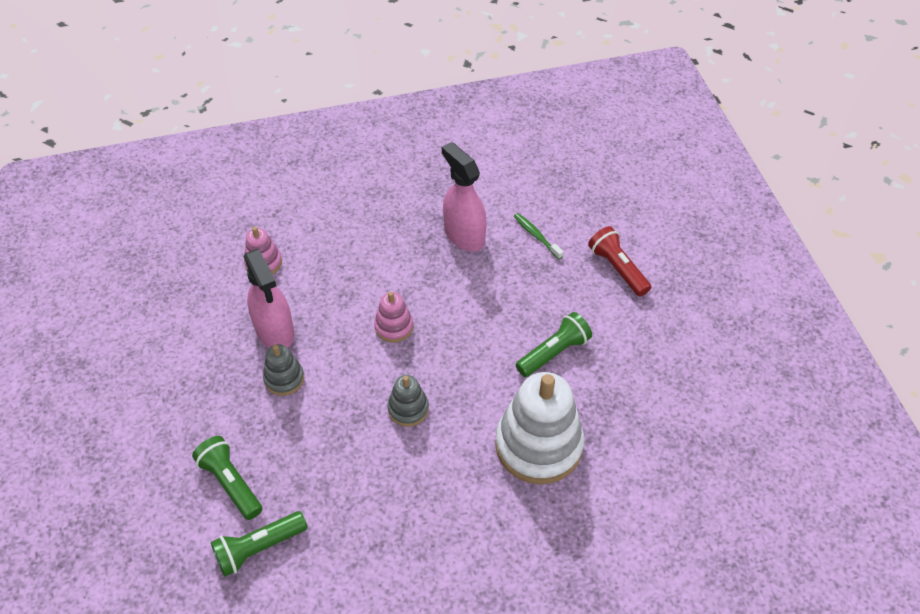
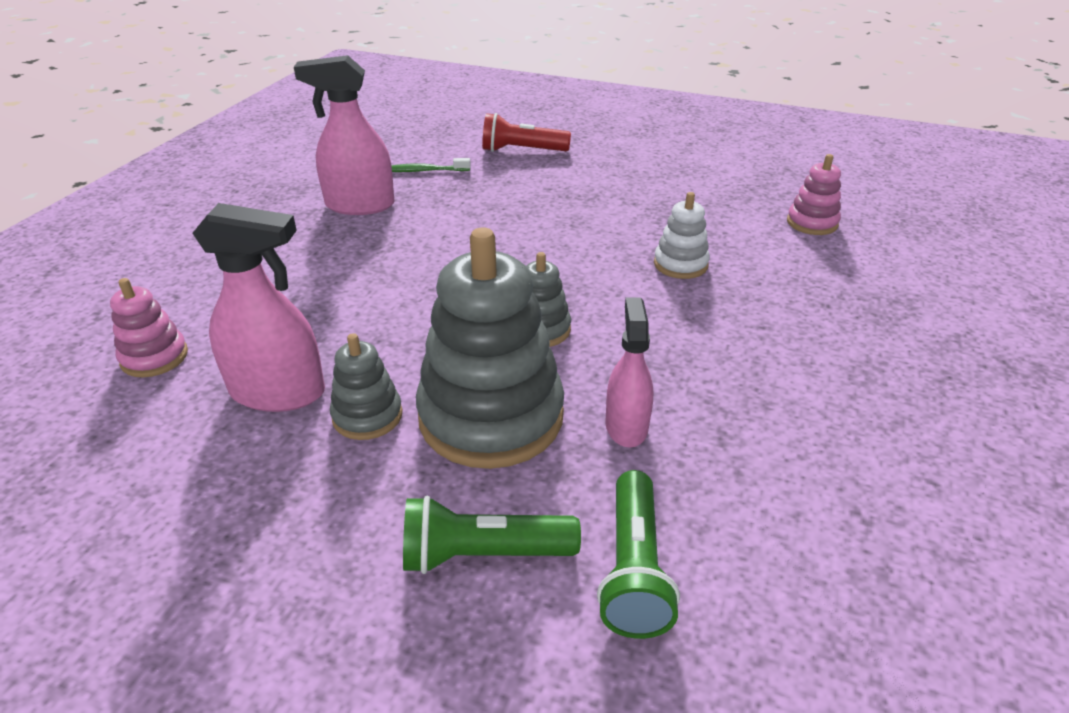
camera: 55 degrees left, 15 degrees down
(319, 430) = (491, 416): none -> grey stacking toy
(354, 495) = (626, 426): none -> pink spray bottle
(394, 327) = (411, 294): pink stacking toy -> pink stacking toy (812, 223)
(538, 445) = (680, 264): white stacking toy -> white stacking toy, size x0.48
(554, 352) = (575, 214): green flashlight -> none

